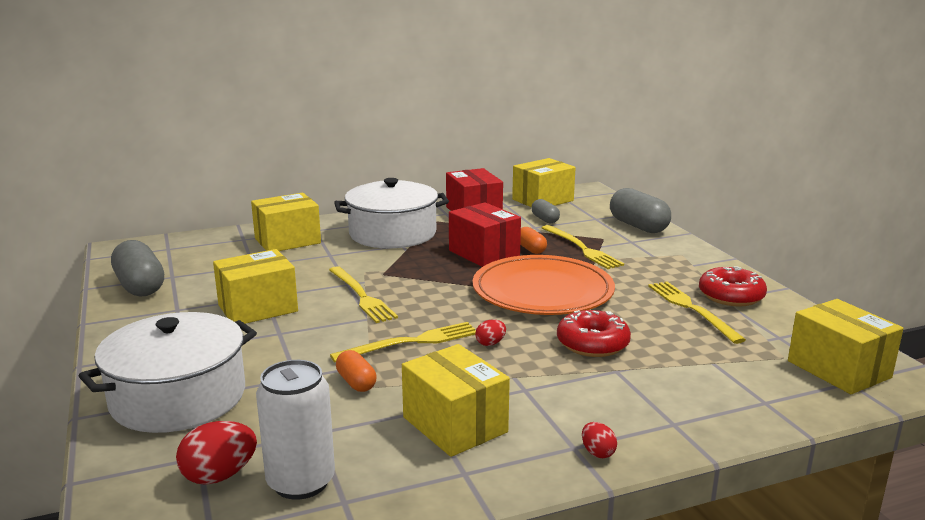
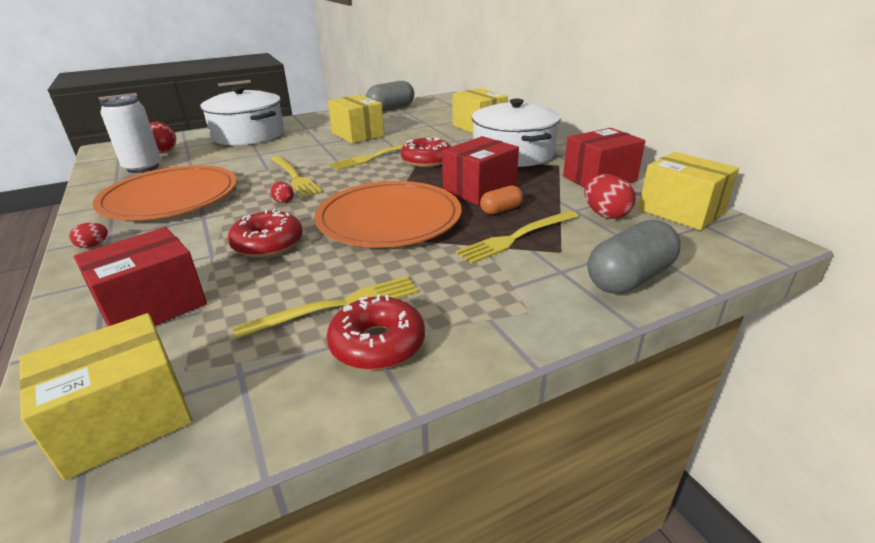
camera: 85 degrees right, 10 degrees up
(356, 382) = (243, 168): orange capsule -> none
(391, 271) = (426, 160): none -> red donut
(455, 424) = (170, 198): yellow box -> orange plate
(545, 219) = (605, 214): grey capsule -> red egg
(712, 385) = (153, 306): none -> red box

